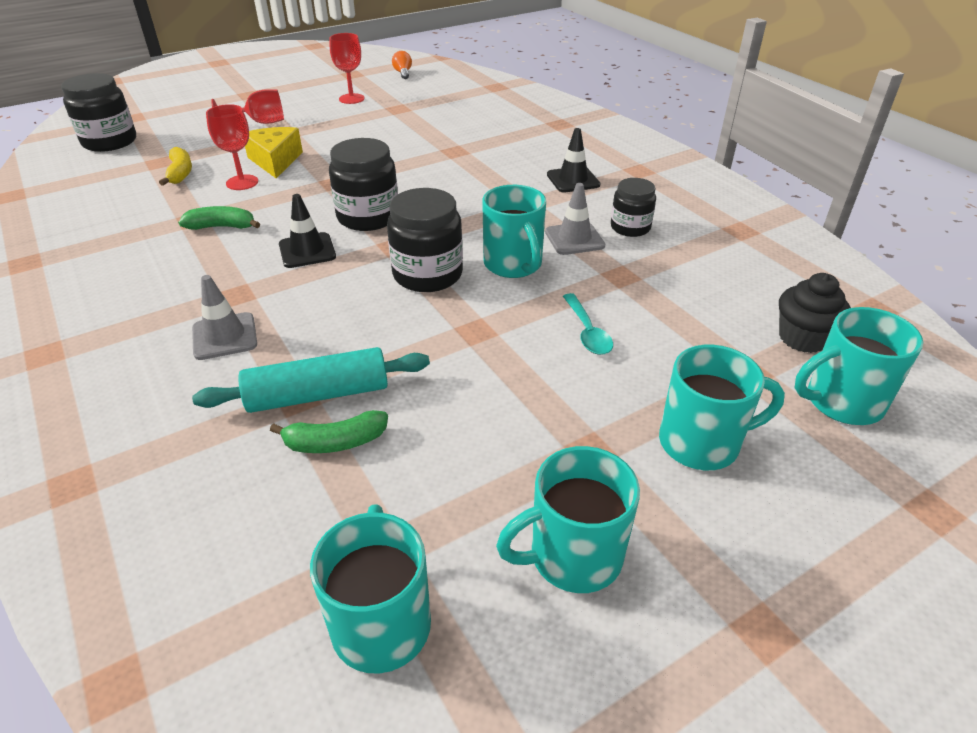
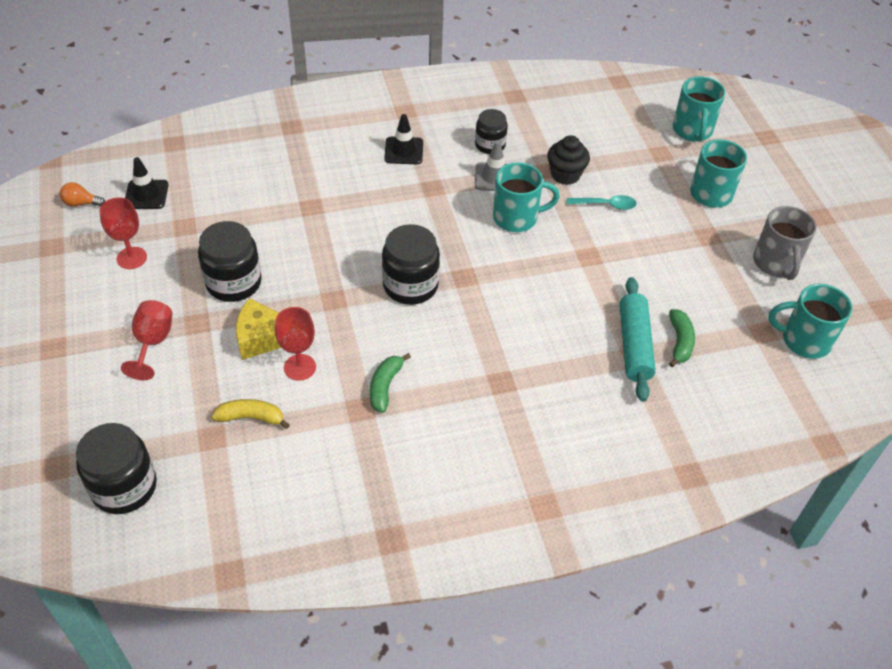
camera: 75 degrees left, 10 degrees up
(224, 336) = (555, 391): grey traffic cone -> none
(307, 251) = (451, 331): black traffic cone -> black traffic cone (146, 195)
(427, 274) = (513, 266): black jar -> black jar (234, 283)
(572, 556) = (775, 263): turquoise mug -> grey mug
(802, 338) = (637, 120): black cupcake -> black cupcake (565, 175)

